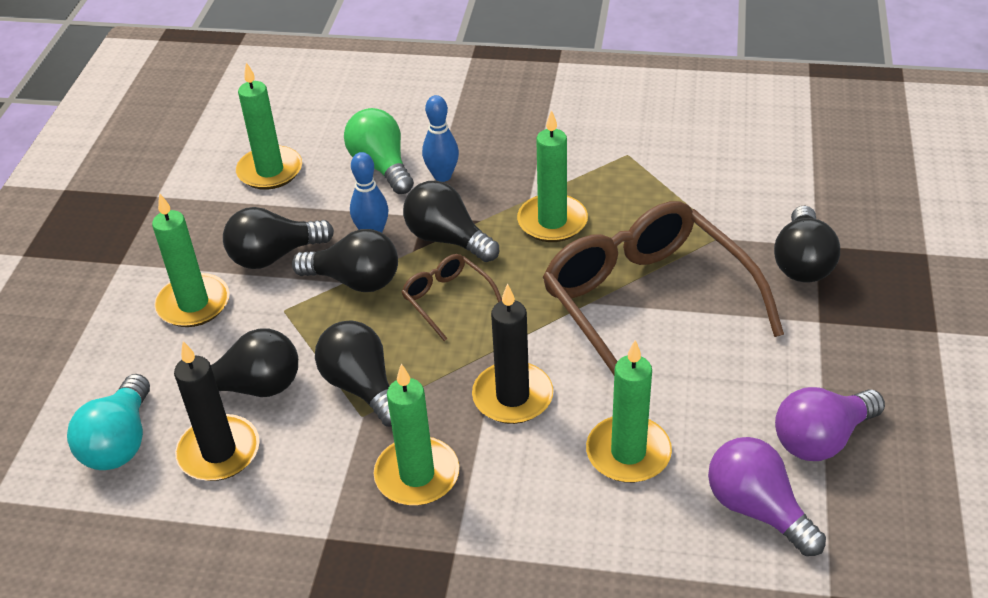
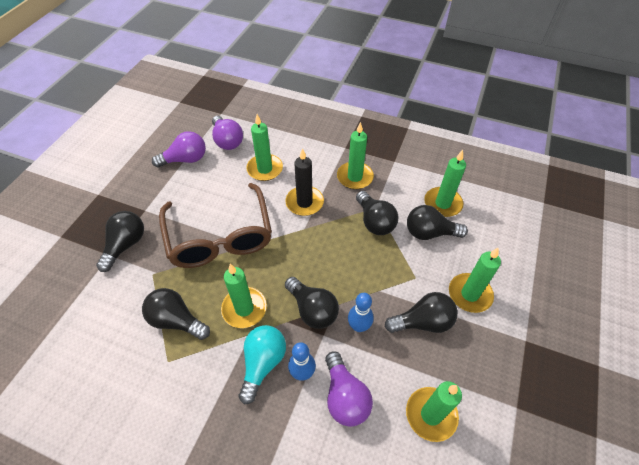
camera: 170 degrees left, 10 degrees up
(120, 442) = (491, 217): turquoise light bulb -> turquoise light bulb (263, 363)
(219, 452) = (442, 203): black candle -> green candle
(355, 281) = (373, 289): black light bulb -> black light bulb (176, 320)
(381, 166) = (345, 396): green light bulb -> purple light bulb
(447, 299) = (322, 264): brown glasses -> none

